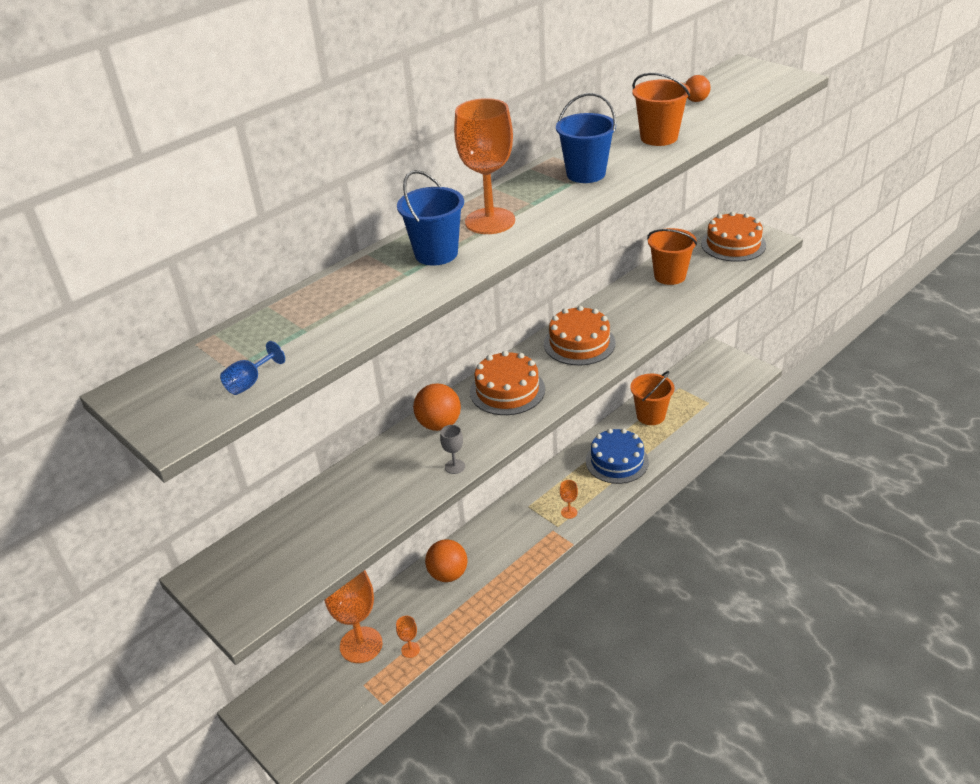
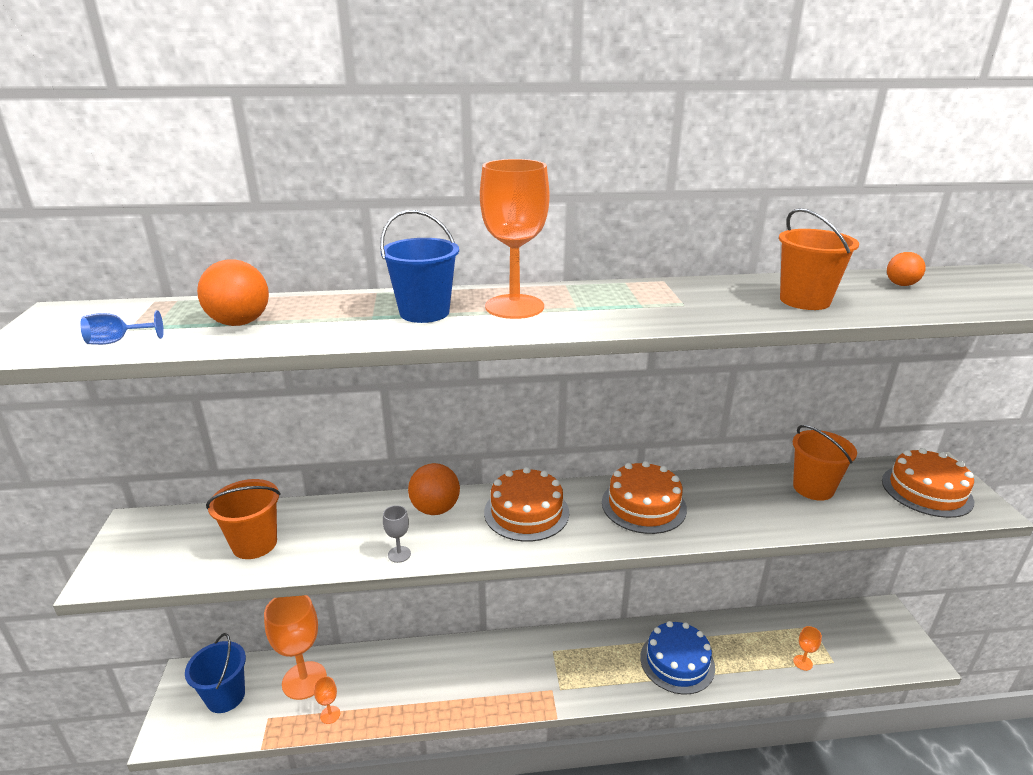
camera: 35 degrees right, 10 degrees down
(448, 574) = (427, 667): orange ball -> orange ball (240, 323)
(569, 512) = (583, 682): orange goblet -> orange goblet (802, 662)
(586, 174) = (672, 303): blue bucket -> blue bucket (225, 696)
(650, 416) = (754, 637): orange bucket -> orange bucket (254, 544)

